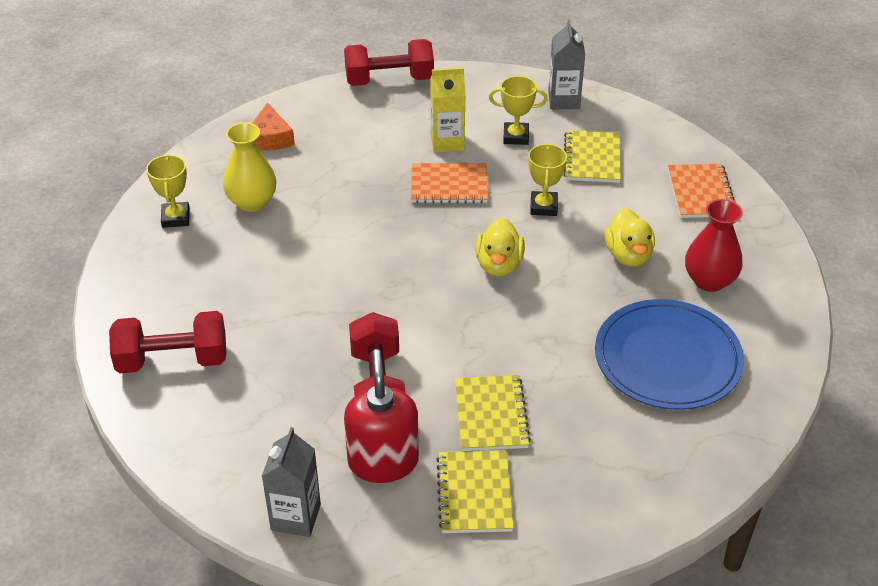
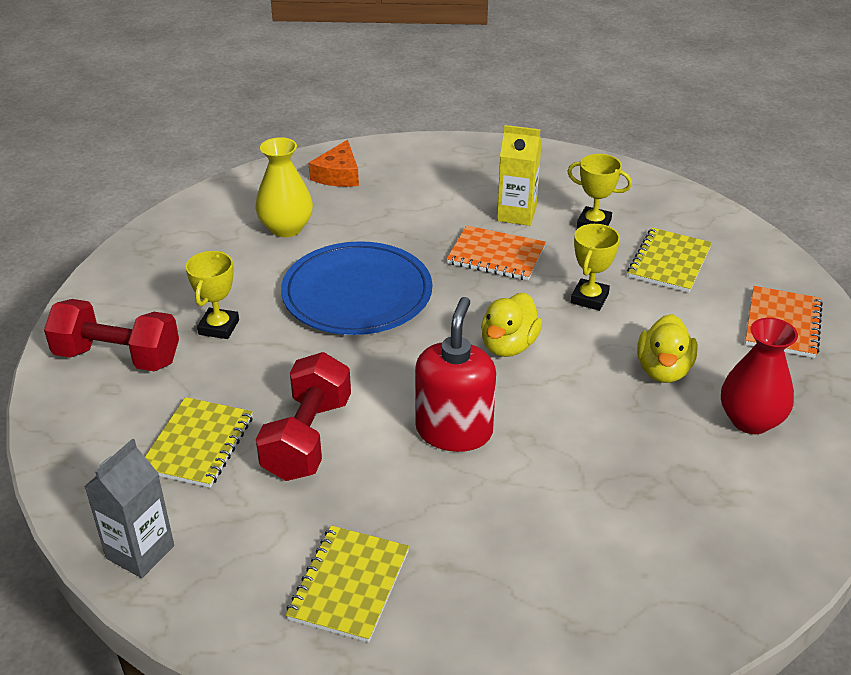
camera: 20 degrees right, 5 degrees down
(176, 218) = (204, 227): yellow trophy -> yellow trophy (219, 327)
(383, 461) = (268, 519): red soap dispenser -> red soap dispenser (454, 431)
(389, 80) = (487, 147): red dumbbell -> none
(491, 415) = (415, 502): yellow notebook -> yellow notebook (198, 444)
(563, 100) = (665, 200): grey carton -> none
(667, 358) = (657, 495): blue plate -> blue plate (357, 293)

